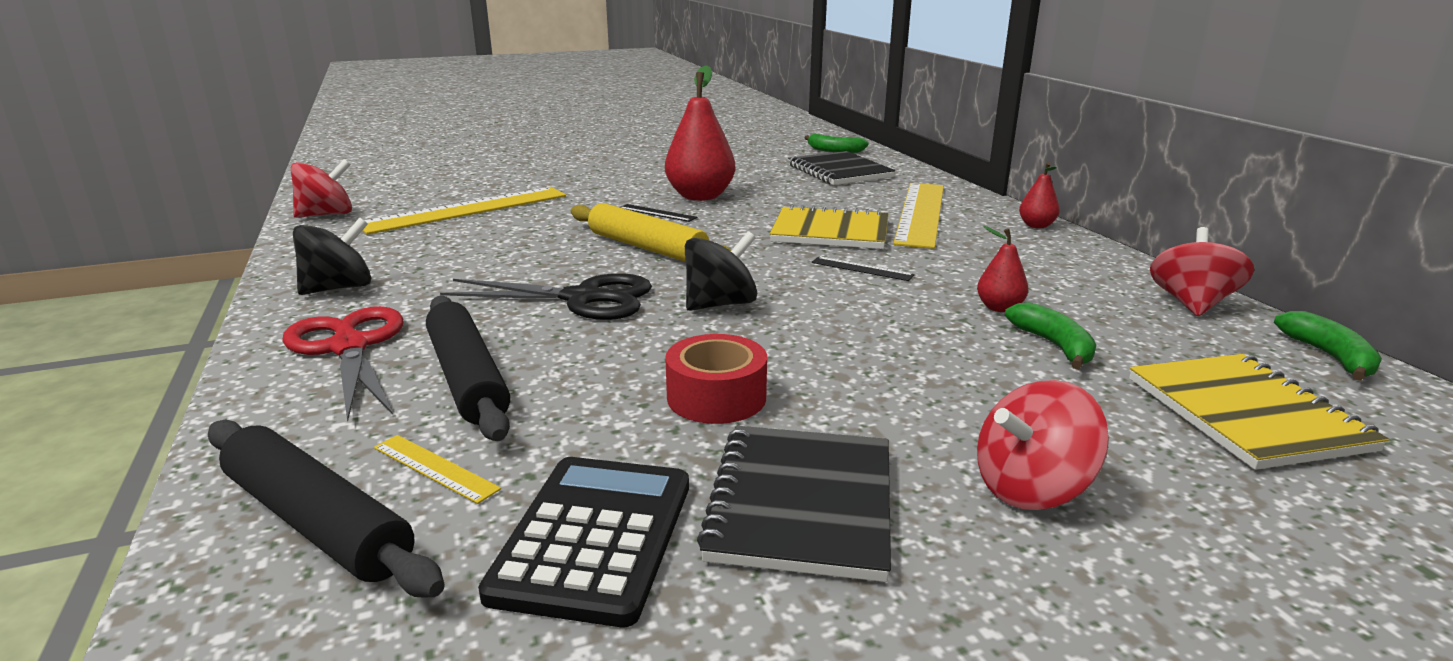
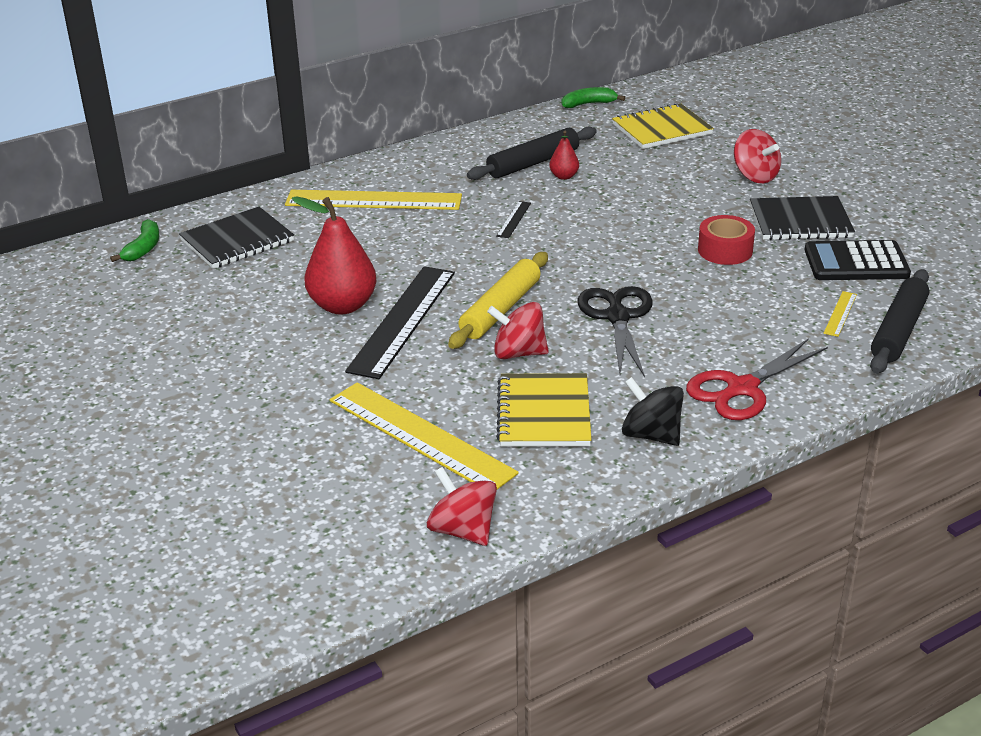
camera: 100 degrees left, 10 degrees up
(467, 378) = (753, 330): black rolling pin -> black rolling pin (533, 163)
(657, 213) = (403, 320): black ruler -> black ruler, size x2.42
(720, 304) = (602, 264): black spinning top -> none
(830, 232) = (434, 235): yellow notebook -> yellow notebook (543, 413)
(1036, 226) = (395, 158): red pear -> none
(1053, 345) = (610, 164): green banana -> none
(1191, 304) = (532, 125): red spinning top -> red spinning top (518, 353)

